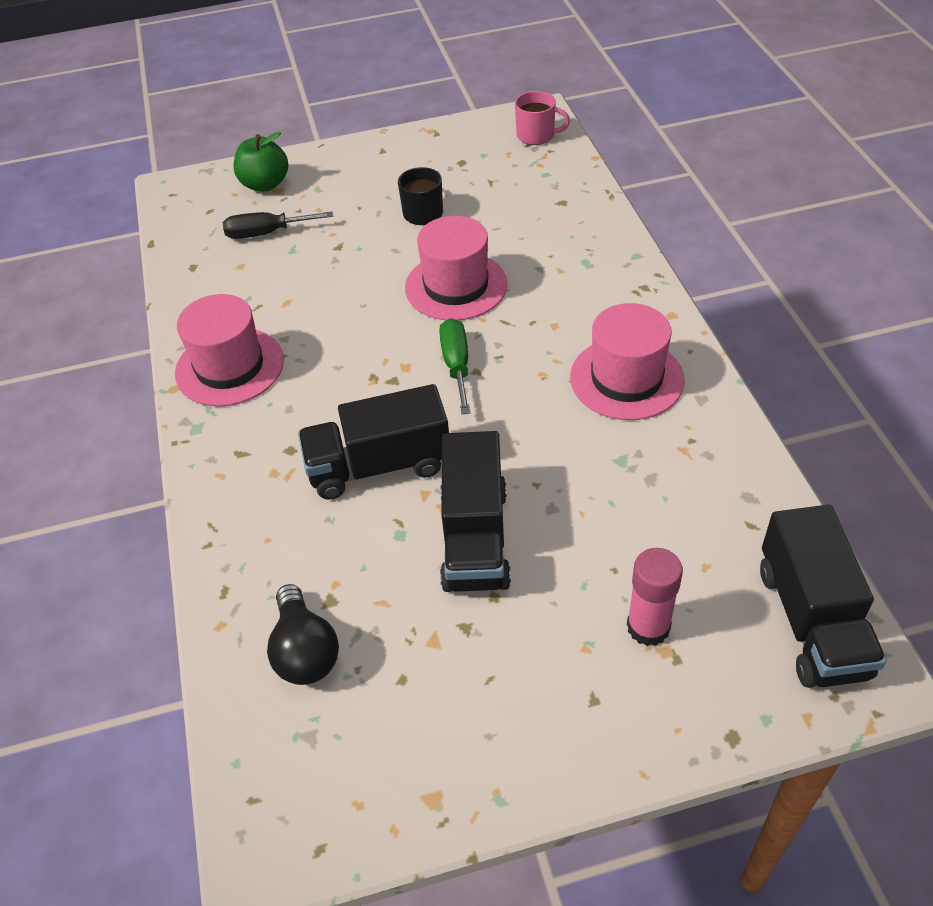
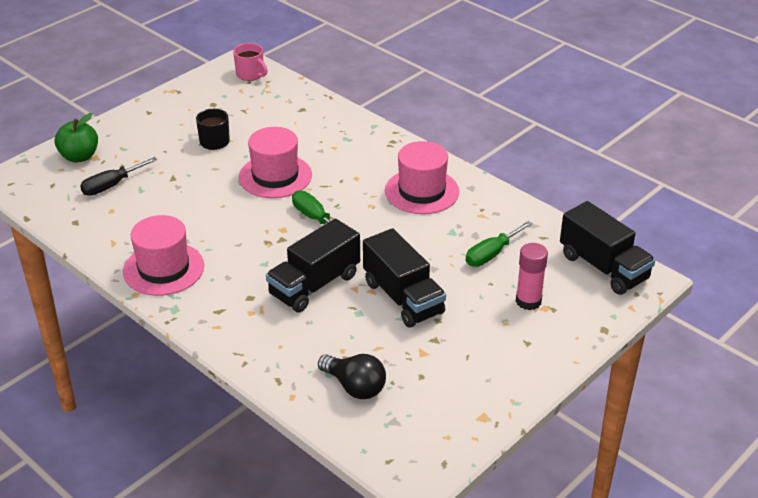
camera: 35 degrees left, 10 degrees down
(536, 135) = (250, 74): pink mug -> pink mug turned 60 degrees clockwise
(651, 521) = (491, 254): none -> green screwdriver

